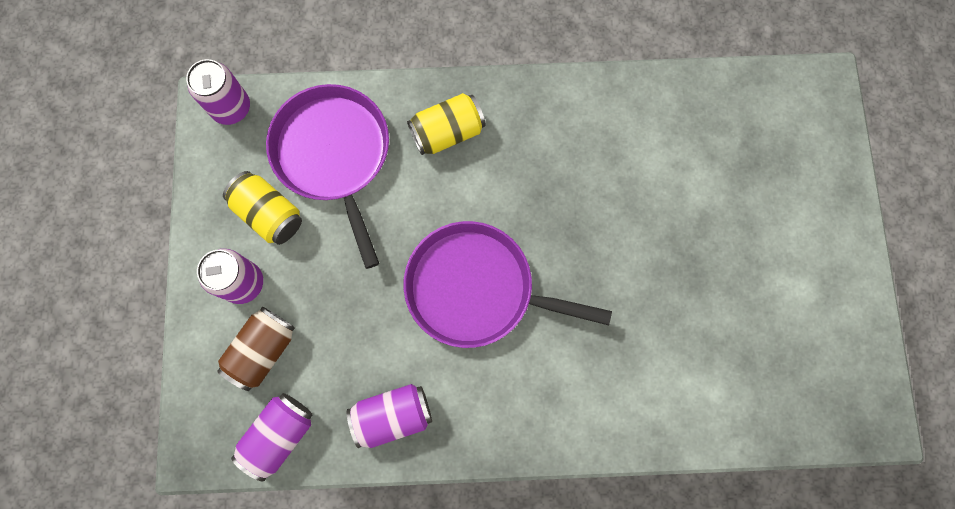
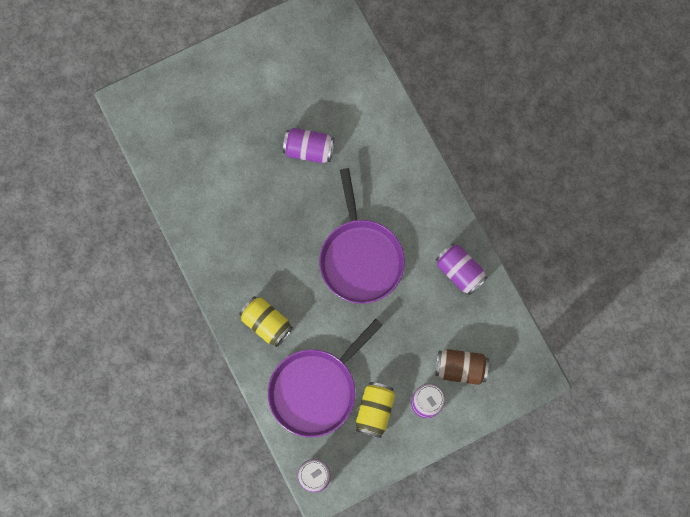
camera: 115 degrees left, 0 degrees up
(279, 435) = (503, 332): purple can -> purple can (309, 150)

